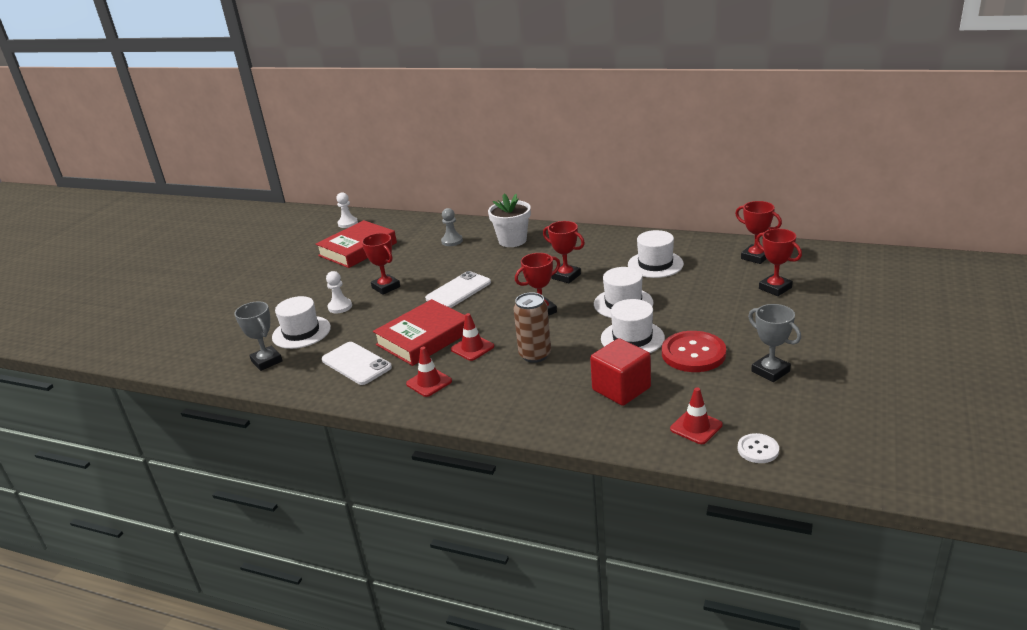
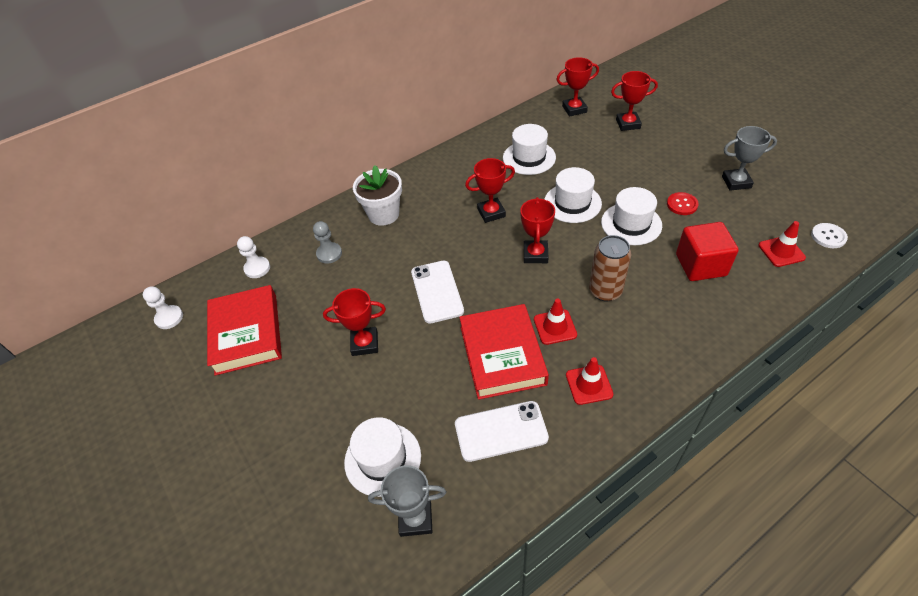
camera: 55 degrees left, 20 degrees up
(340, 307) = (363, 400): white pawn -> white pawn (257, 268)
(693, 353) = (682, 204): red button -> red button, size x0.54

